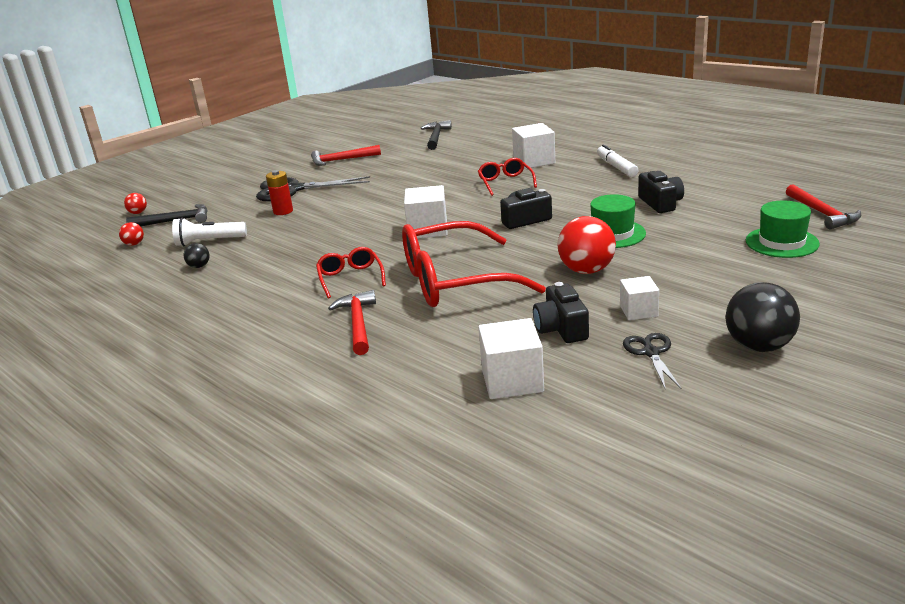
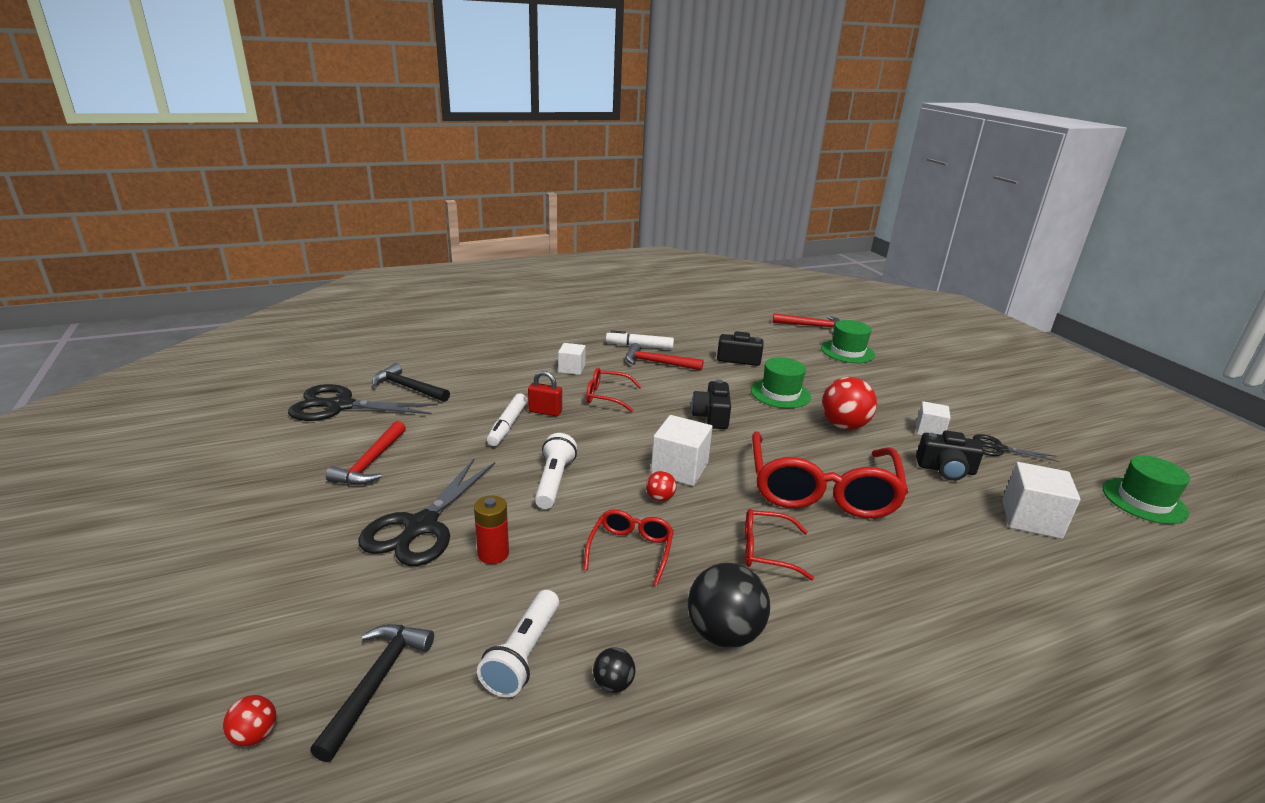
camera: 70 degrees left, 0 degrees up
(134, 244) = (421, 763): red ball -> red ball (660, 498)
(315, 241) = (630, 550): none -> red glasses
(358, 323) = (886, 574): red hammer -> red hammer (658, 363)
(369, 202) = (554, 481): none -> white flashlight
(393, 133) = (340, 406): none -> black scissors
(422, 172) = (507, 425): none -> white marker
(455, 174) = (545, 412): none -> red padlock
(534, 161) = (571, 368): white cube -> white cube, size x0.63
(640, 454) = (1144, 500): none -> green hat
(759, 346) = (1000, 412): black ball -> black ball (724, 633)

